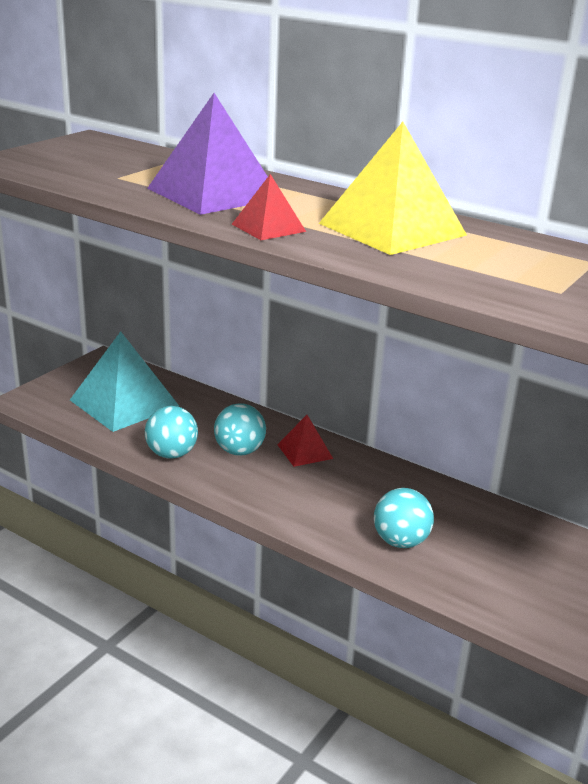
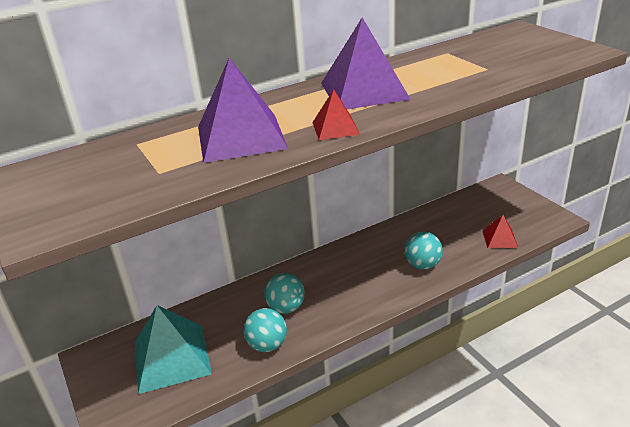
camera: 60 degrees left, 5 degrees up
(304, 451) = (306, 277): red pyramid -> red pyramid (499, 239)
(392, 229) = (364, 91): yellow pyramid -> purple pyramid

